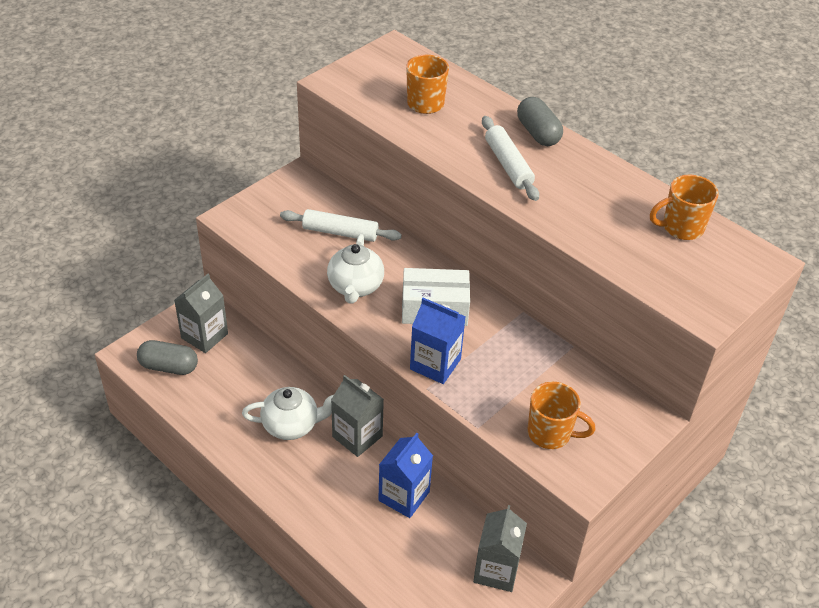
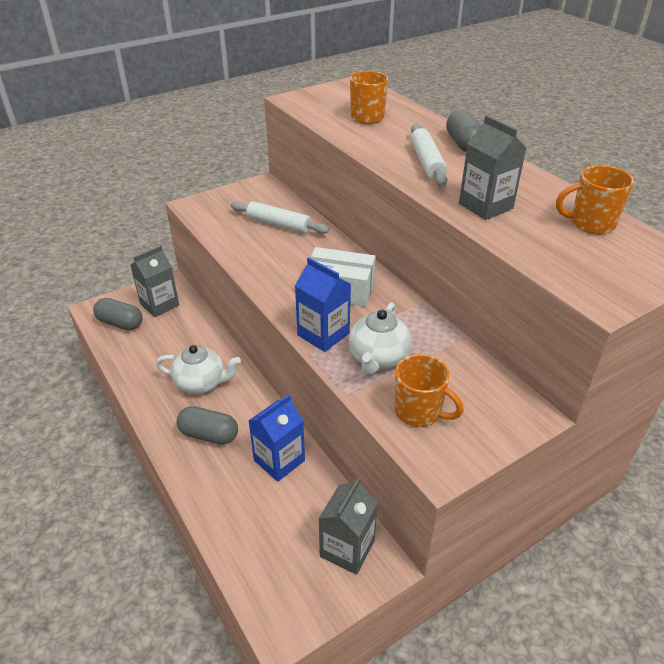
camera: 15 degrees right, 5 degrees down
(322, 481) = (209, 435): none -> grey capsule
(355, 287) = (274, 265): white teapot -> white teapot (378, 358)
(357, 436) = (255, 401): grey carton -> grey carton (485, 206)

